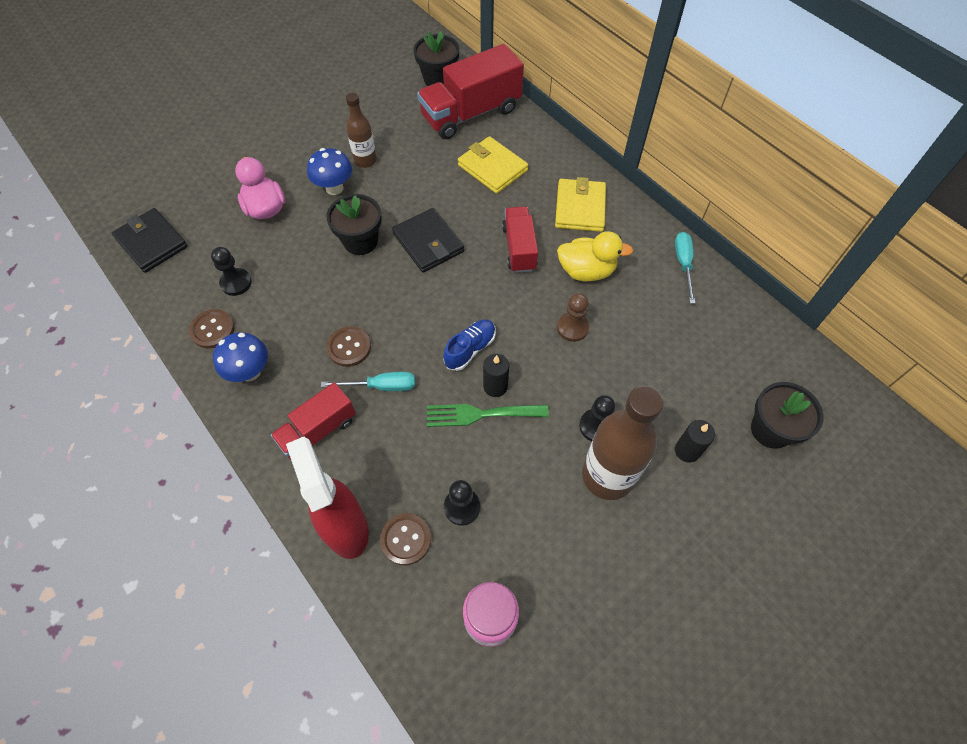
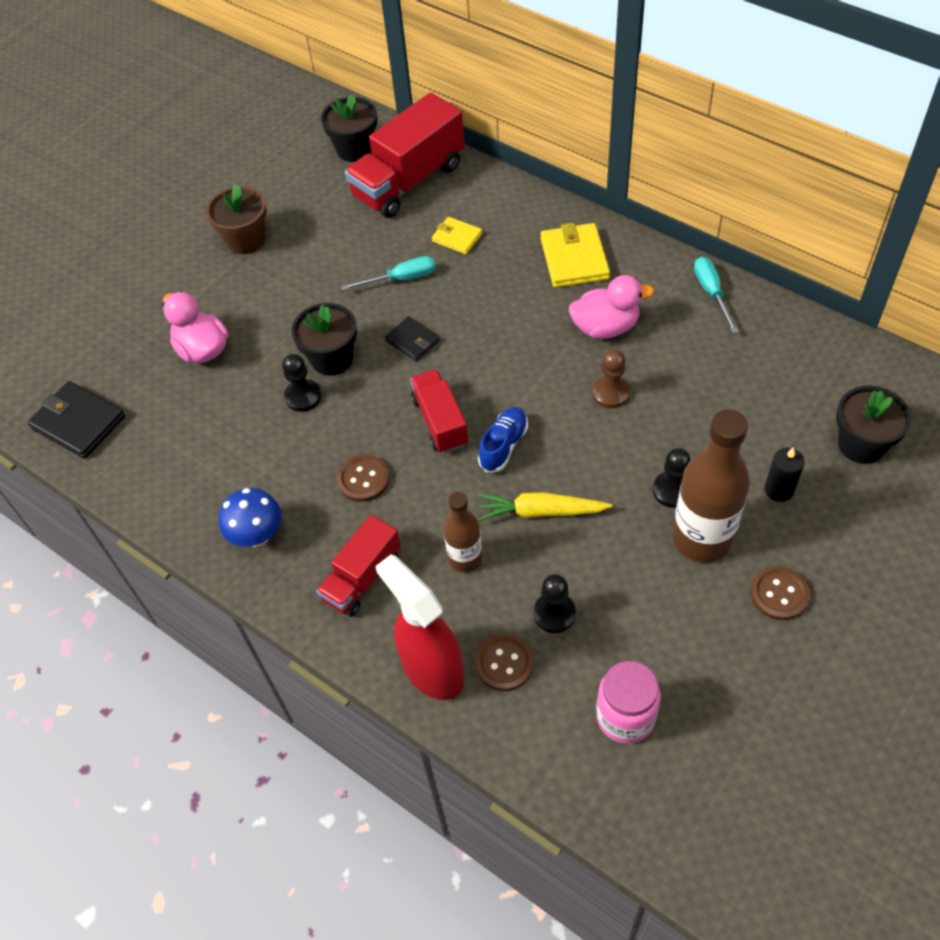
camera: 10 degrees left, 5 degrees down
(212, 330) = (194, 501): brown button -> brown button (779, 594)
(236, 283) = (201, 442): black pawn -> black pawn (303, 396)
(330, 130) = (246, 240): none -> brown flower pot
(334, 188) = (277, 306): blue mushroom -> none
(365, 160) = (302, 265): brown bottle -> brown bottle (465, 558)
(381, 386) = (417, 511): turquoise screwdriver -> turquoise screwdriver (401, 279)
(428, 243) = (412, 341): black wallet -> black wallet, size x0.59
(480, 414) = (540, 512): green fork -> yellow carrot
(492, 168) = (457, 237): yellow wallet -> yellow wallet, size x0.59
(495, 386) = (546, 478): black candle -> none
(519, 248) = (520, 321): red truck -> red truck (440, 421)
(586, 271) = (605, 327): yellow duck -> pink duck

